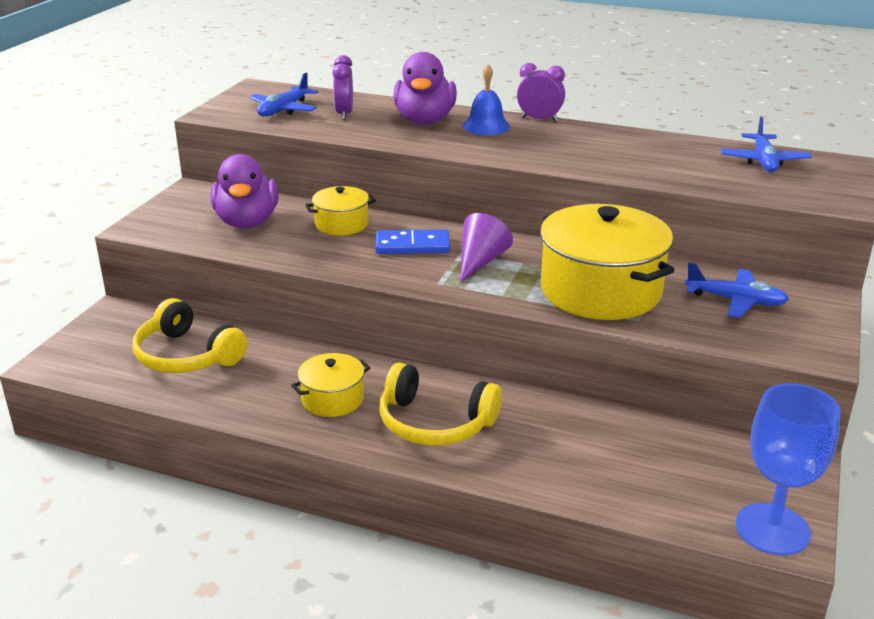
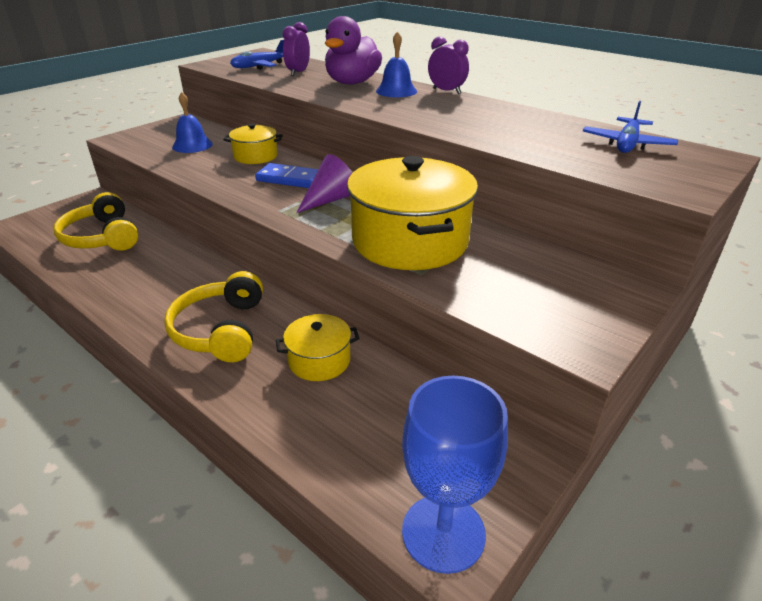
camera: 20 degrees right, 5 degrees up
(247, 222) = (192, 145): purple duck -> blue bell
(332, 399) = (164, 292): yellow pot -> yellow pot (319, 360)
(435, 423) = (221, 330): yellow headphones -> yellow headphones turned 45 degrees clockwise
(736, 301) = (534, 274): blue plane -> none

